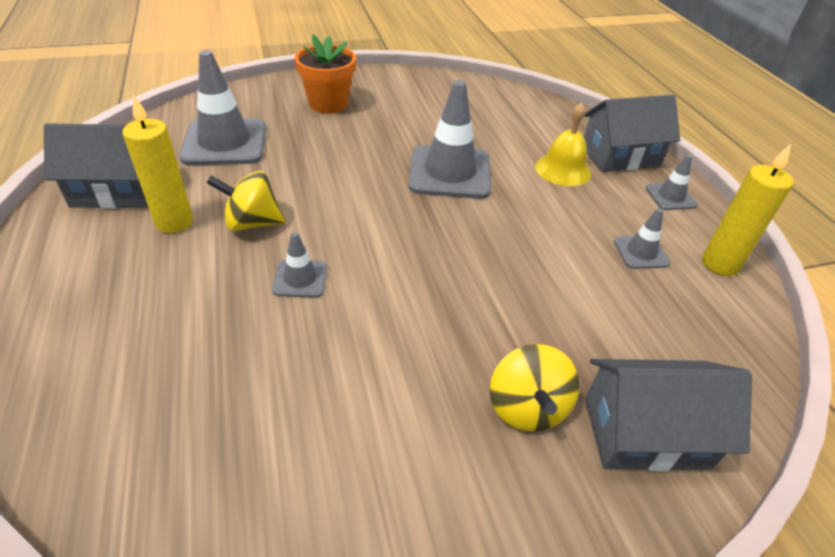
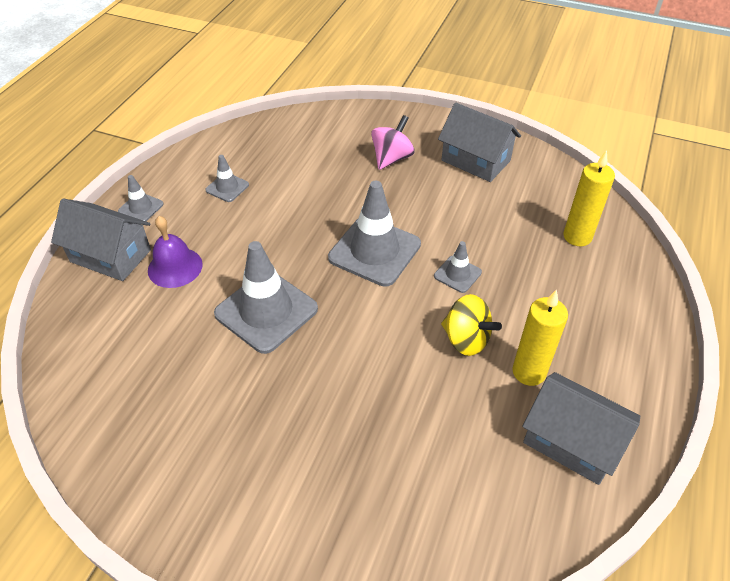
camera: 140 degrees left, 5 degrees up
(225, 143) = (441, 469): grey traffic cone -> grey traffic cone (374, 251)
(328, 104) = (281, 487): orange flower pot -> none
(527, 407) = (391, 158): yellow spinning top -> pink spinning top
(563, 169) = (175, 267): yellow bell -> purple bell
(645, 433) = (351, 129): grey house -> grey house (475, 161)
(720, 264) = (195, 161): yellow candle -> yellow candle (577, 236)

